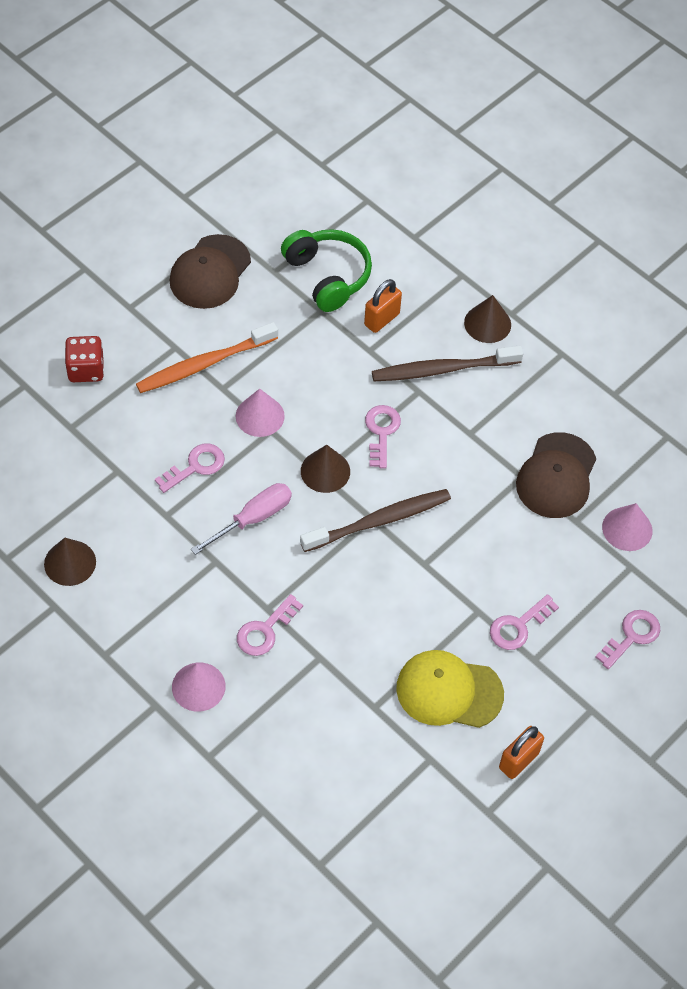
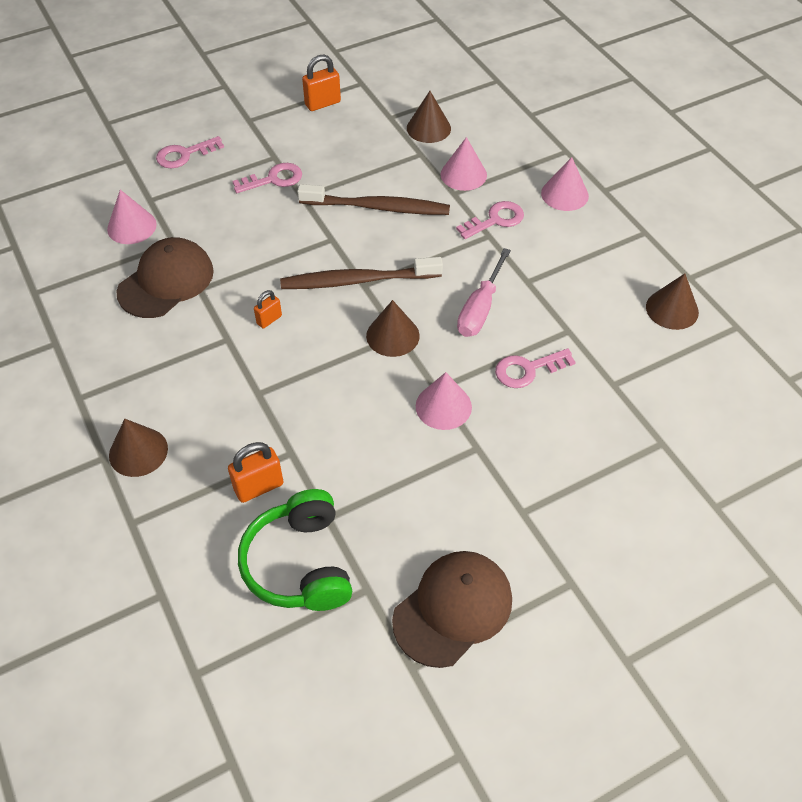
camera: 160 degrees left, 5 degrees down
(86, 369) = (638, 509): red dice -> none
(205, 364) = (491, 481): orange toothbrush -> none
(253, 518) = (480, 309): pink screwdriver -> pink screwdriver turned 45 degrees counterclockwise
(316, 687) = (463, 174): none -> pink cone
(378, 751) = (428, 128): none -> brown cone
(381, 432) = (318, 360): pink key -> none
(442, 460) = (269, 320): none -> orange padlock
(443, 369) = (218, 410): brown toothbrush -> brown toothbrush (377, 207)
(449, 691) = (355, 151): yellow cap -> none

